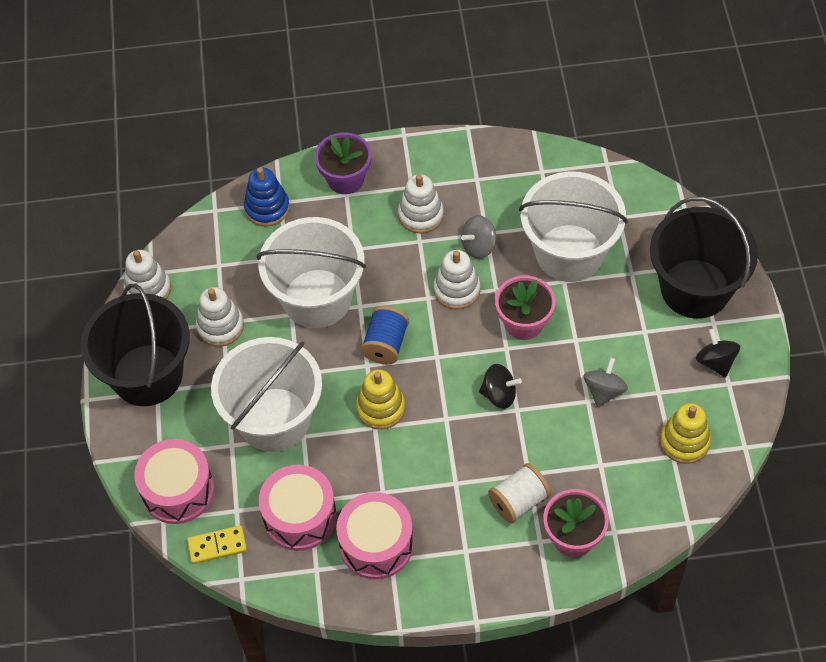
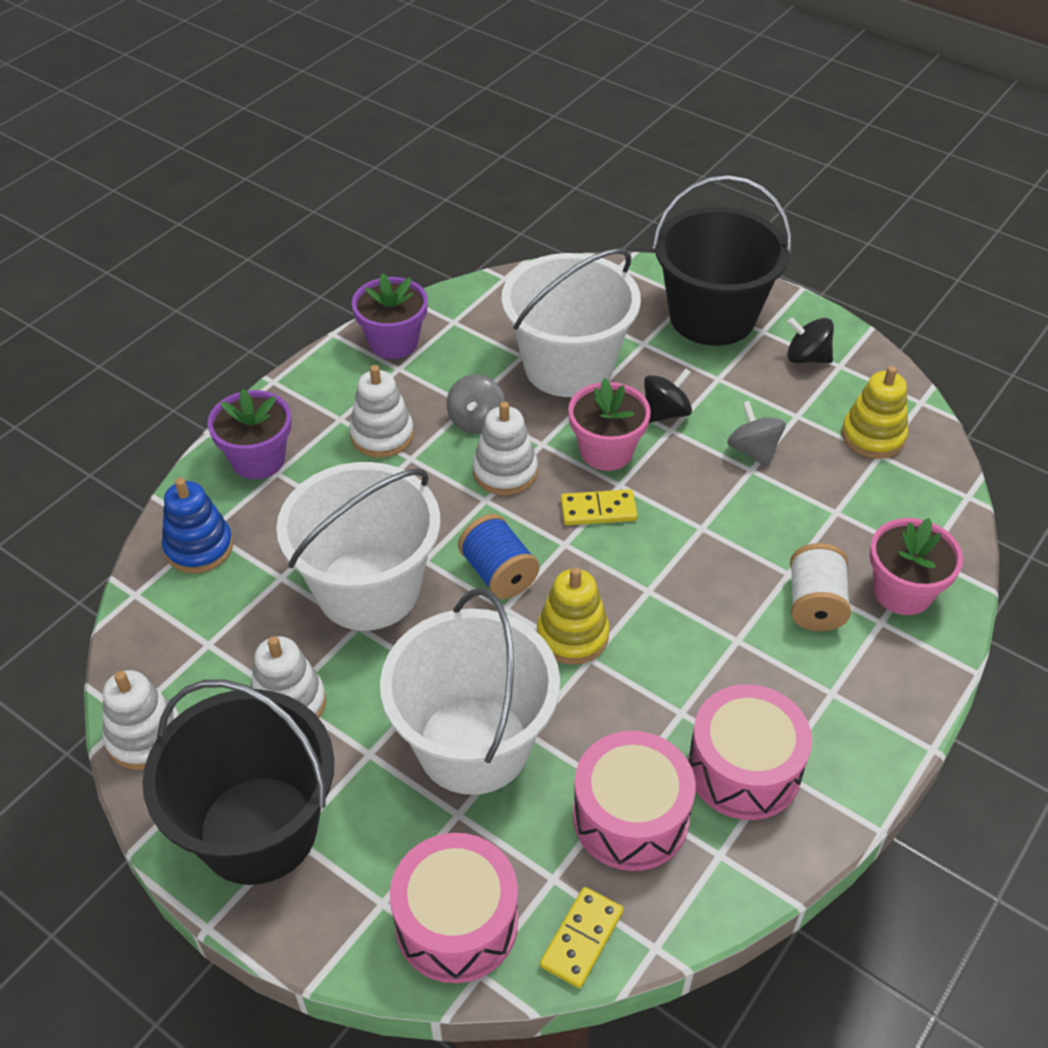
camera: 50 degrees left, 10 degrees down
(476, 353) = (598, 510): none -> yellow domino
(493, 159) = (393, 342): none -> purple flower pot
(499, 395) = (668, 528): black spinning top -> black spinning top (665, 413)

